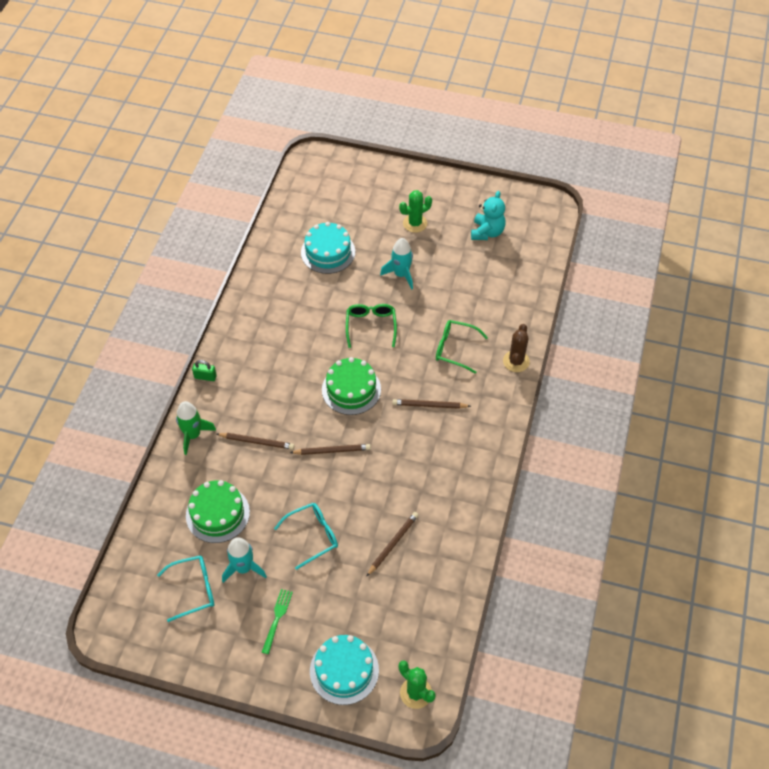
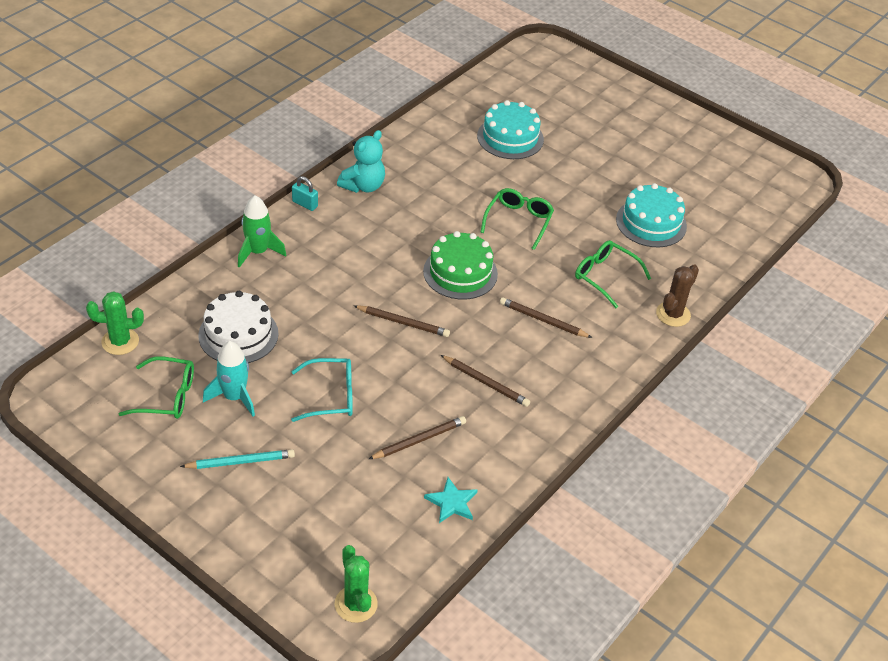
camera: 20 degrees right, 10 degrees down
(194, 589) = (167, 396): turquoise glasses -> green glasses
(205, 377) = (305, 204): green padlock -> turquoise padlock
(217, 514) = (238, 334): green cake -> white cake
(257, 442) = (323, 283): brown pencil -> brown pencil (486, 383)
(277, 619) = (240, 462): green fork -> turquoise pencil
(344, 670) = (285, 545): turquoise cake -> turquoise cake (651, 223)
(401, 274) = (582, 185): turquoise rocket -> none
(415, 223) = (626, 144): green cactus -> green cactus (120, 341)
(440, 583) = (452, 502): none -> turquoise star
(487, 232) = (707, 179): turquoise teddy bear -> turquoise teddy bear (363, 186)

